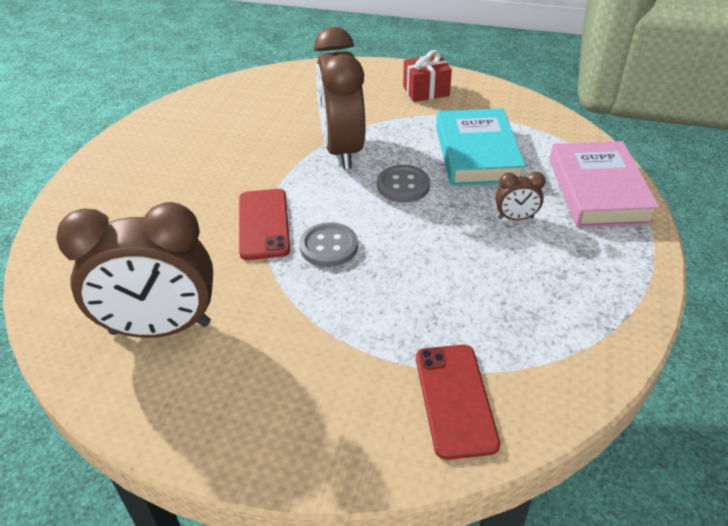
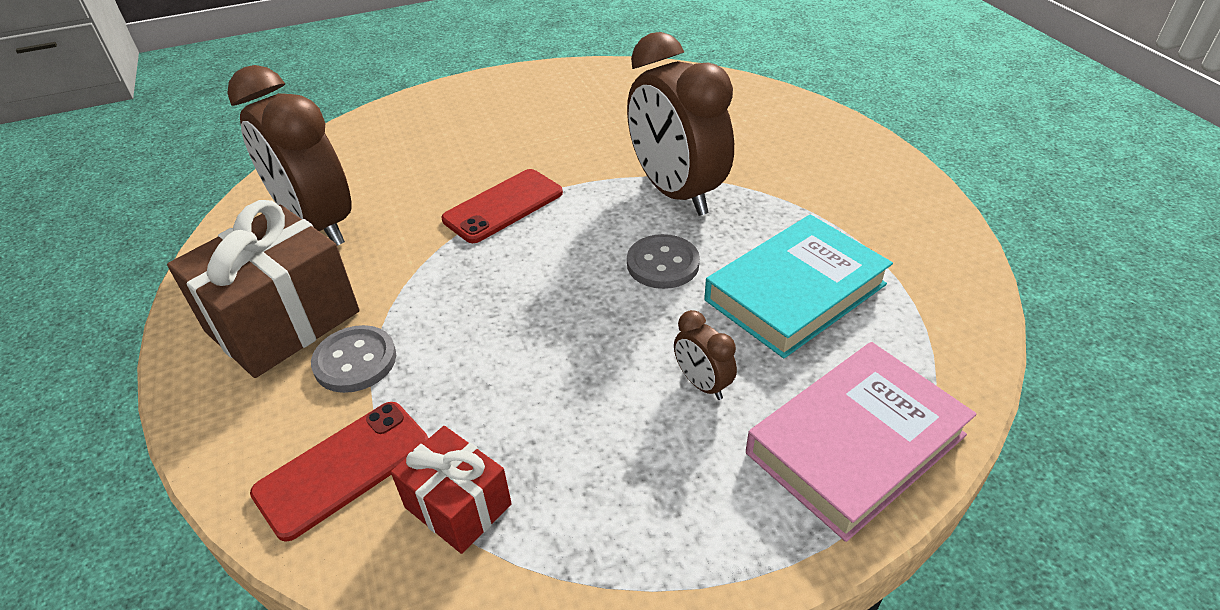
camera: 55 degrees right, 0 degrees up
(264, 387) = (283, 321): none -> brown gift
(328, 246) = (508, 262): grey button -> grey button (355, 361)
(342, 150) = (676, 192): brown clock -> brown clock turned 75 degrees counterclockwise
(426, 91) = (870, 194): red gift -> red gift (458, 506)

